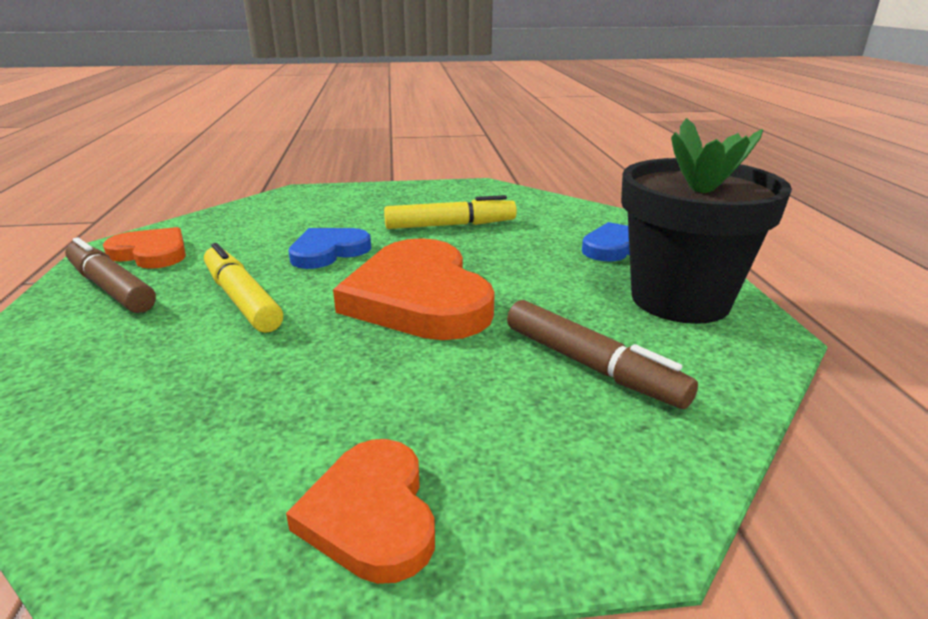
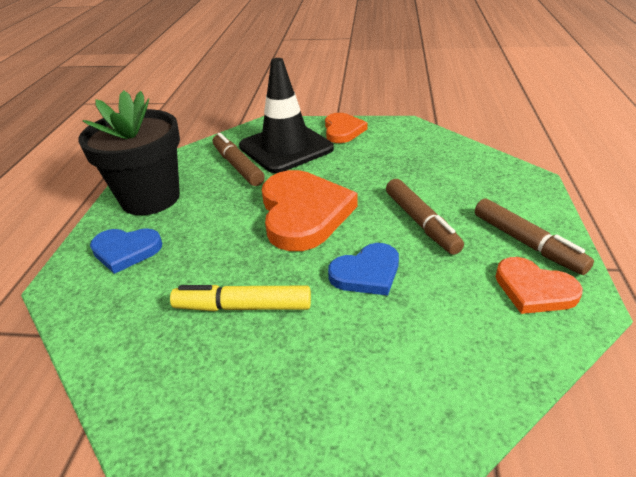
camera: 165 degrees left, 10 degrees up
(242, 299) = (421, 223): yellow marker -> brown marker
(516, 426) = (286, 148): none -> black traffic cone

